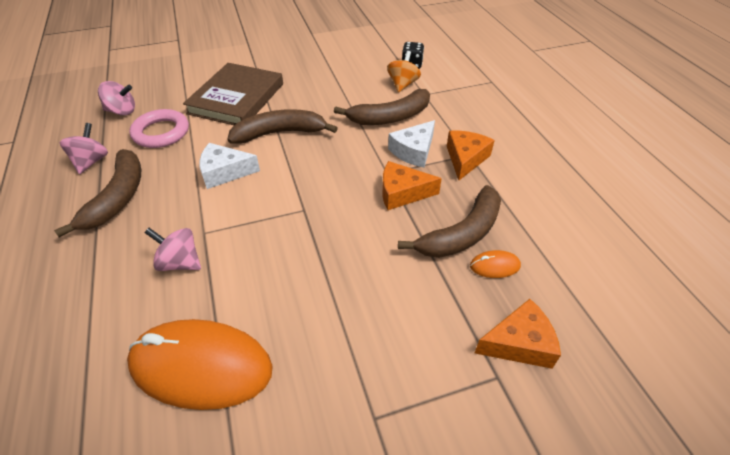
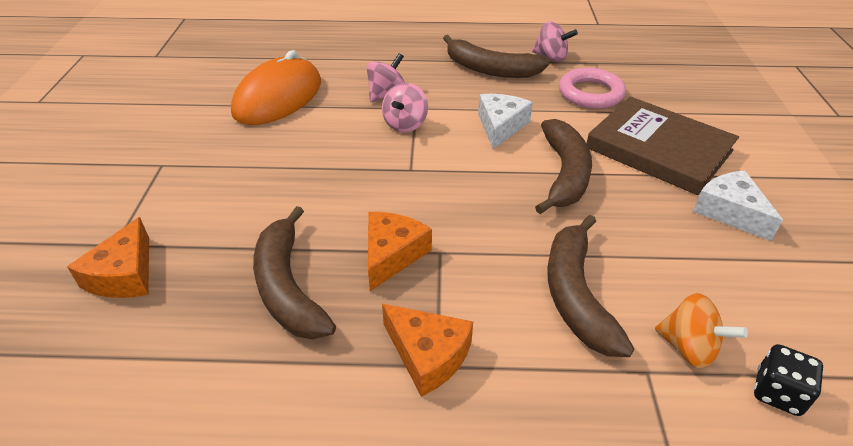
camera: 110 degrees right, 5 degrees down
(122, 111) = (640, 72): pink spinning top -> pink spinning top (405, 124)
(414, 151) = (474, 295): white cheese -> white cheese (730, 212)
(494, 266) = (220, 298): orange mouse -> none

